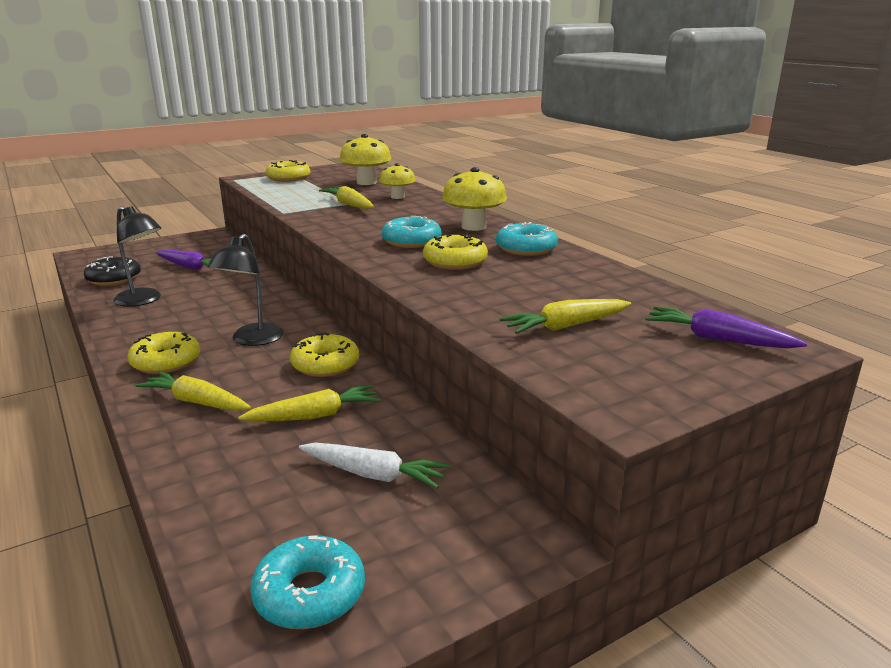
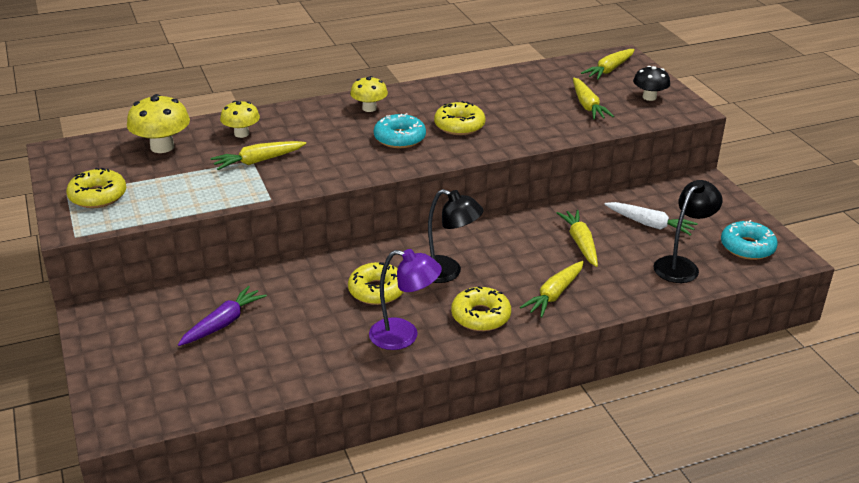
camera: 80 degrees left, 10 degrees up
(114, 279) = (237, 380): black donut -> none
(143, 300) = (322, 347): black lamp -> black lamp (681, 265)
(146, 329) = (404, 336): none -> purple lamp
(325, 365) = (503, 237): yellow donut -> yellow donut (377, 291)
(373, 474) = (650, 224): white carrot -> white carrot turned 90 degrees clockwise
(473, 227) = (369, 108): yellow mushroom -> yellow mushroom, size x0.65
(526, 248) = (437, 96): turquoise donut -> none
(641, 373) = (649, 97): none -> black mushroom
(717, 339) = (609, 70): purple carrot -> yellow carrot

